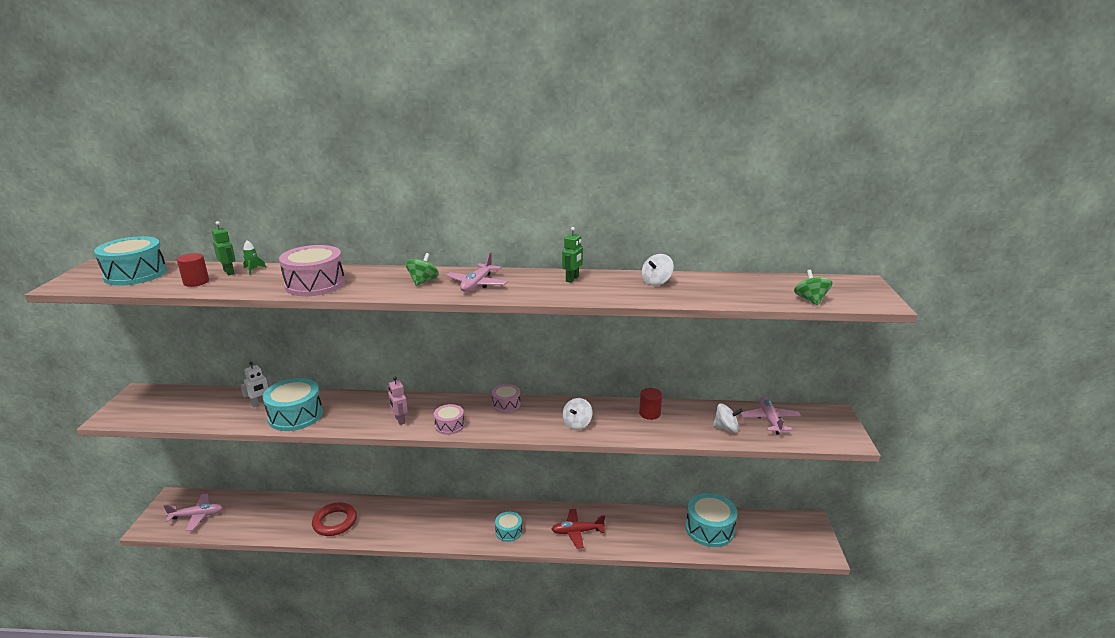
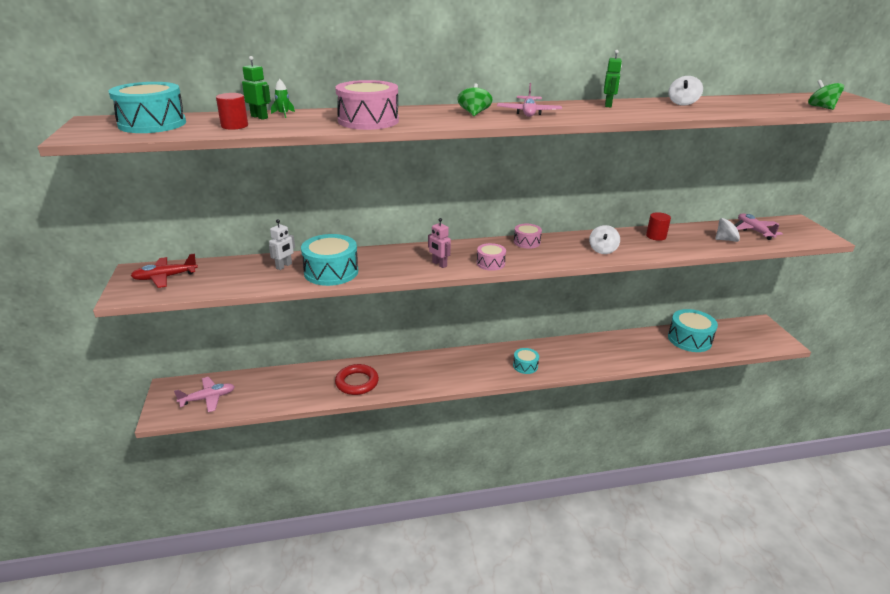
camera: 15 degrees left, 5 degrees up
(577, 532) = (584, 357): red plane -> red plane (165, 277)

